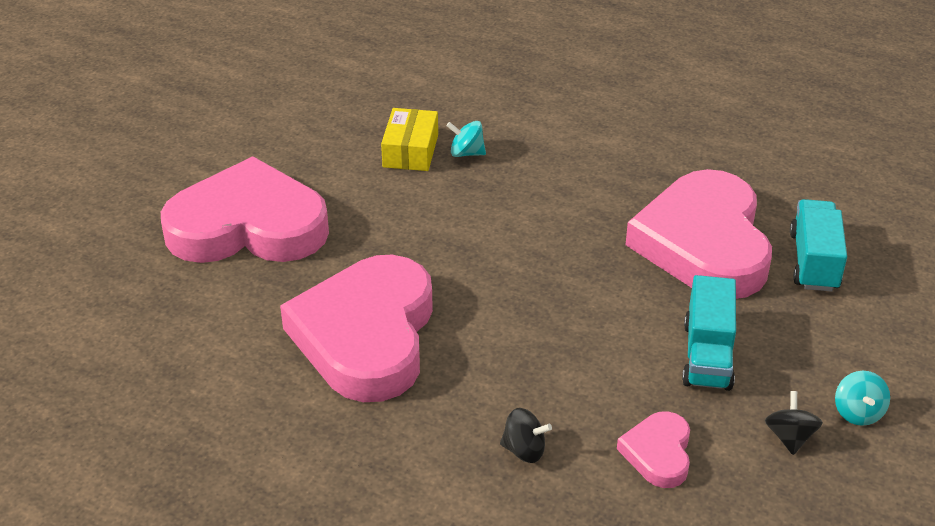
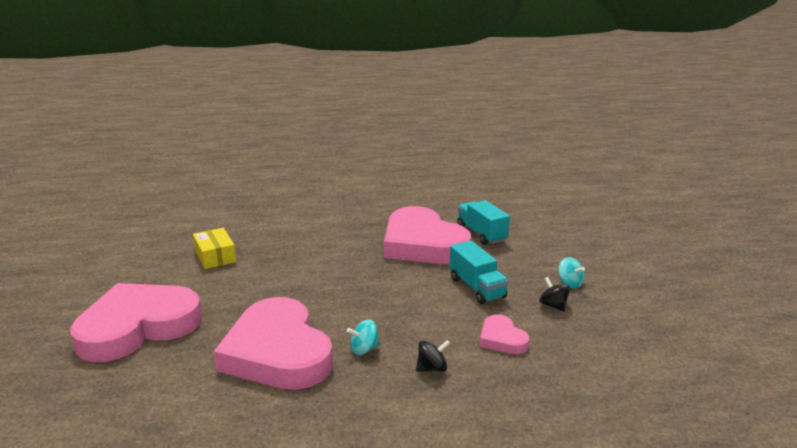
camera: 35 degrees left, 15 degrees down
(466, 153) = (251, 247): turquoise spinning top -> turquoise spinning top (364, 349)

